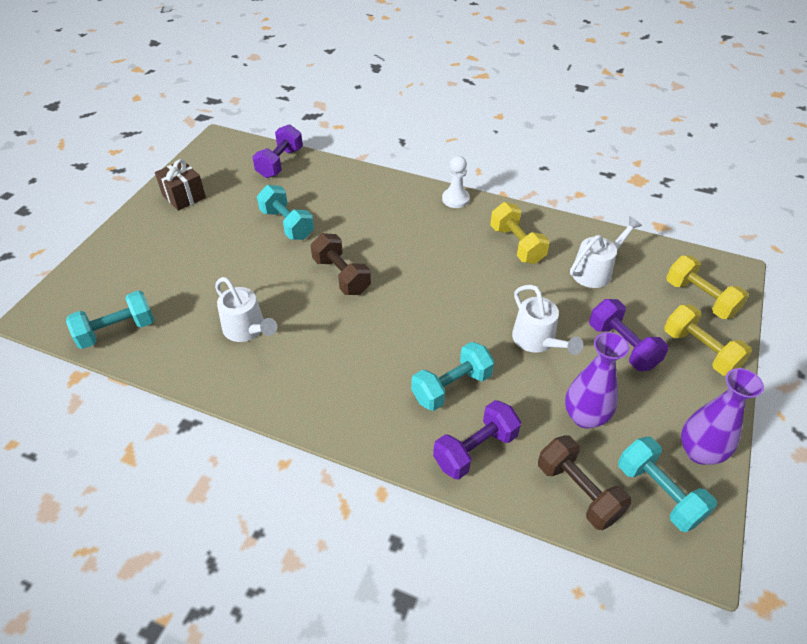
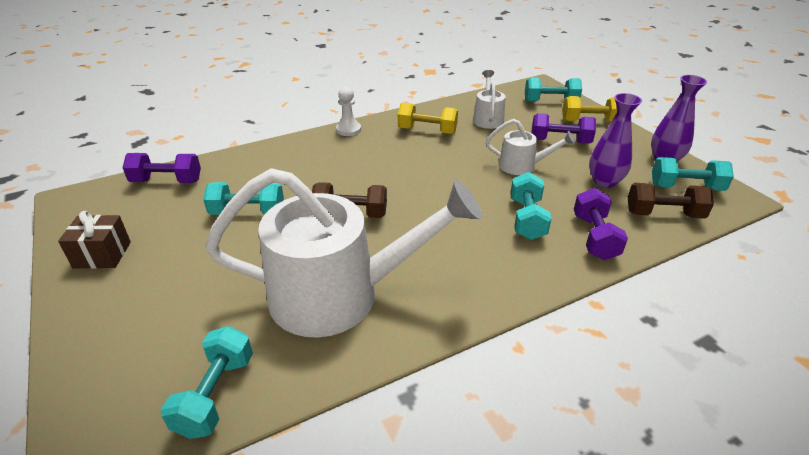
camera: 50 degrees left, 10 degrees down
(247, 330) = (341, 294): white watering can -> white watering can, size x2.20
(280, 163) = (167, 181): purple dumbbell -> purple dumbbell turned 60 degrees counterclockwise
(700, 298) = (550, 102): yellow dumbbell -> turquoise dumbbell

